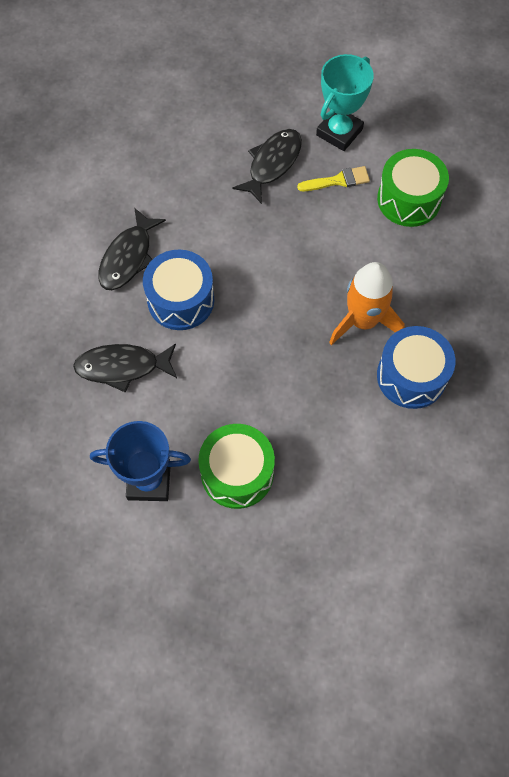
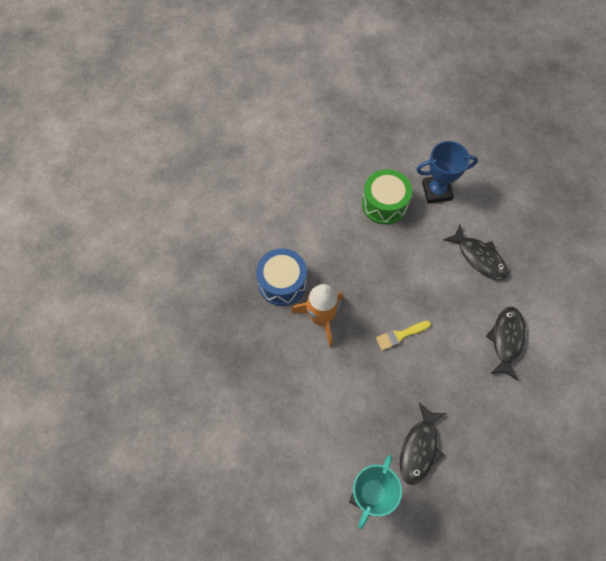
camera: 170 degrees right, 0 degrees up
(122, 367) = (479, 257): black fish -> black fish turned 60 degrees clockwise
(181, 300) = (456, 312): blue drum -> none
(338, 180) = (361, 440): yellow brush -> yellow brush (400, 335)
(409, 199) = (299, 432): green drum -> none

